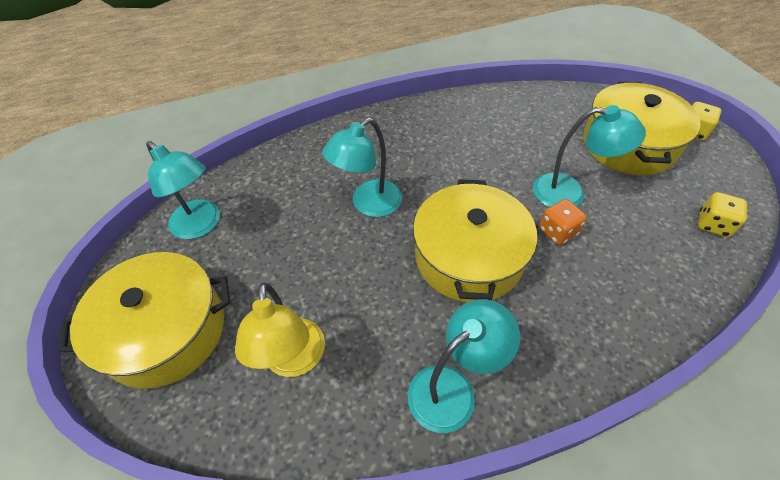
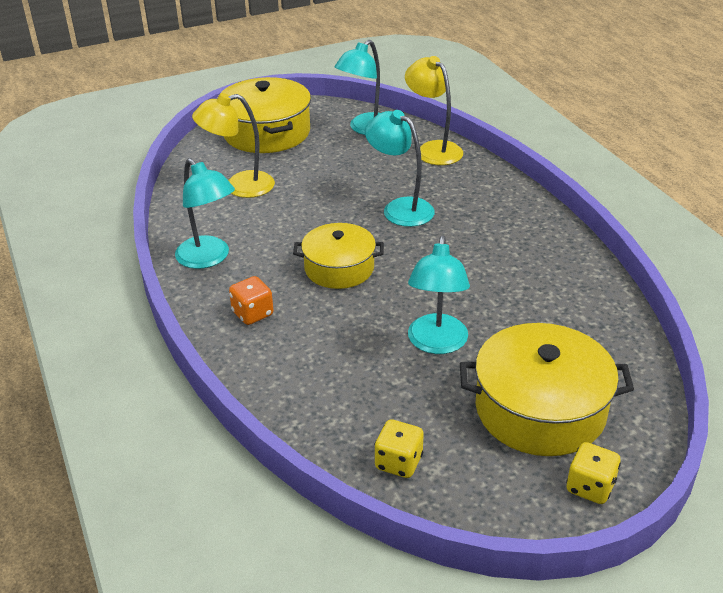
camera: 85 degrees right, 15 degrees down
(265, 173) = (433, 149): none -> yellow lamp
(468, 256) = (339, 268): yellow pot -> yellow pot, size x0.65
(557, 232) = (375, 329): orange dice -> orange dice (252, 314)

